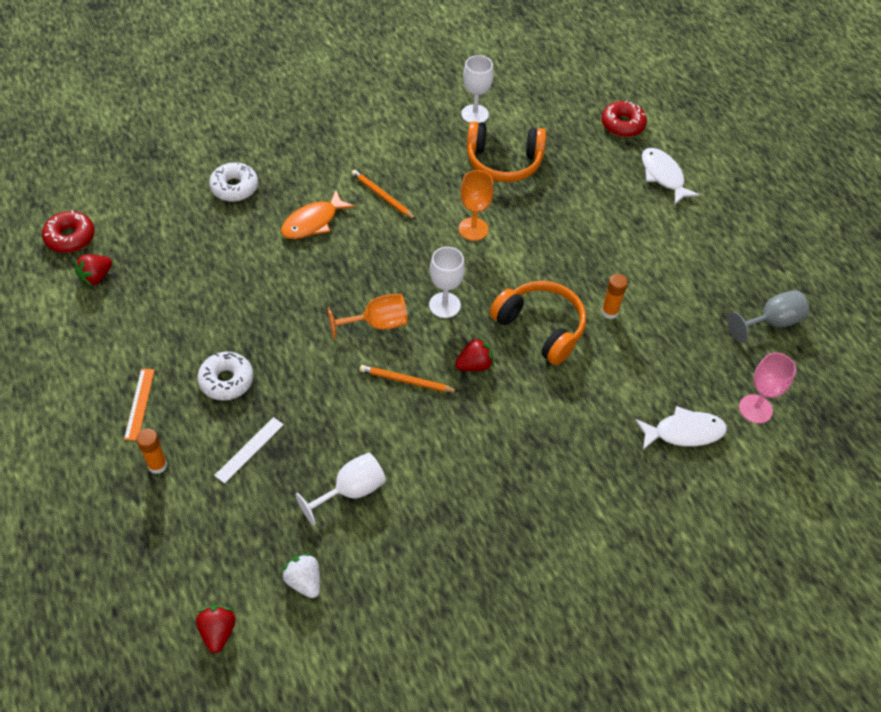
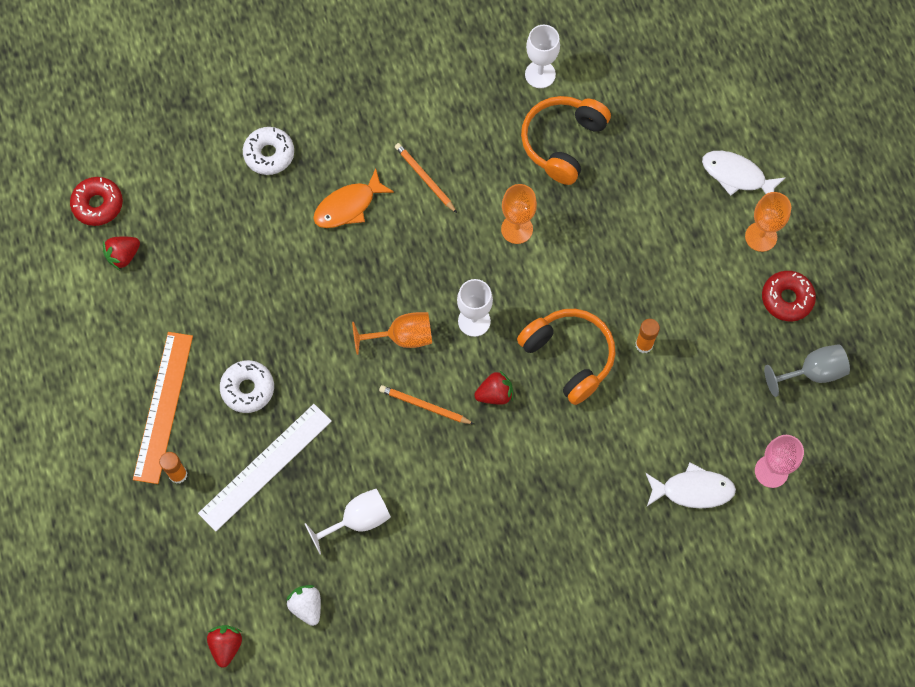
camera: 10 degrees right, 15 degrees up
(139, 404) = (163, 407): orange ruler -> orange ruler, size x1.93
(249, 449) = (265, 466): white ruler -> white ruler, size x1.93
(504, 162) = (563, 143): orange headphones -> orange headphones turned 105 degrees clockwise
(622, 124) = (705, 101): red donut -> red donut (787, 299)
(663, 176) = (736, 176): white fish -> white fish turned 45 degrees counterclockwise
(696, 219) = (761, 237): none -> orange goblet

